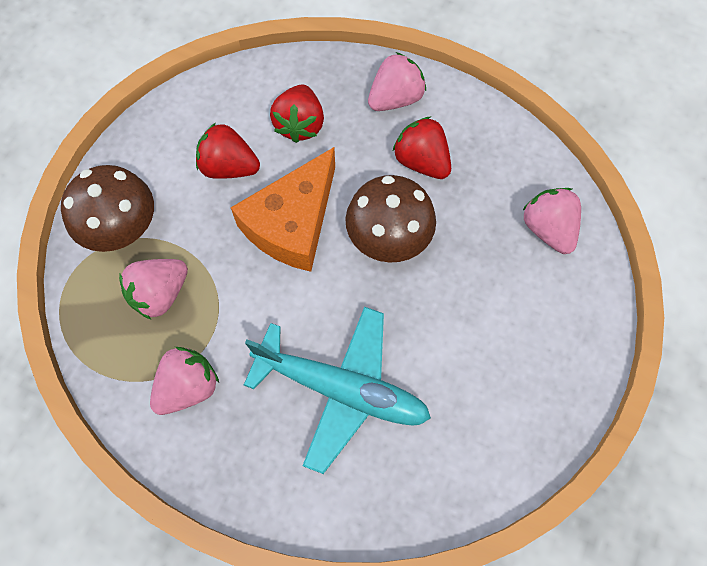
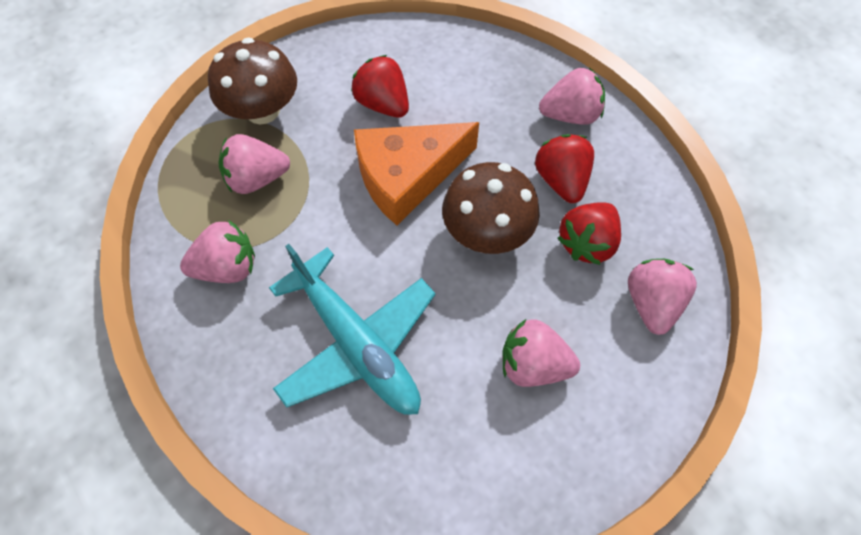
camera: 30 degrees right, 5 degrees down
(300, 125) = (467, 98): red strawberry -> red strawberry (586, 243)
(489, 328) = (533, 364): none -> pink strawberry

